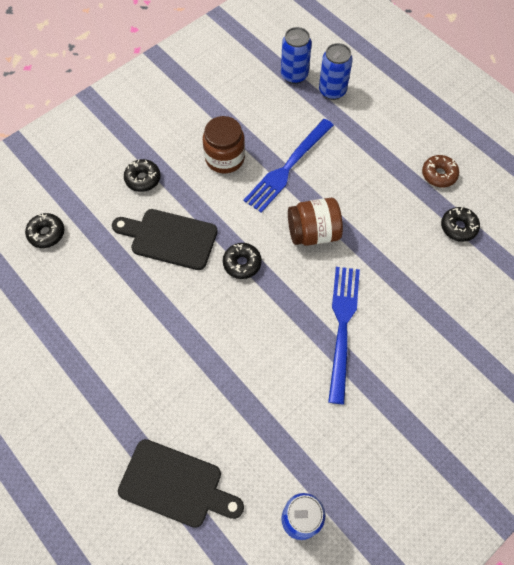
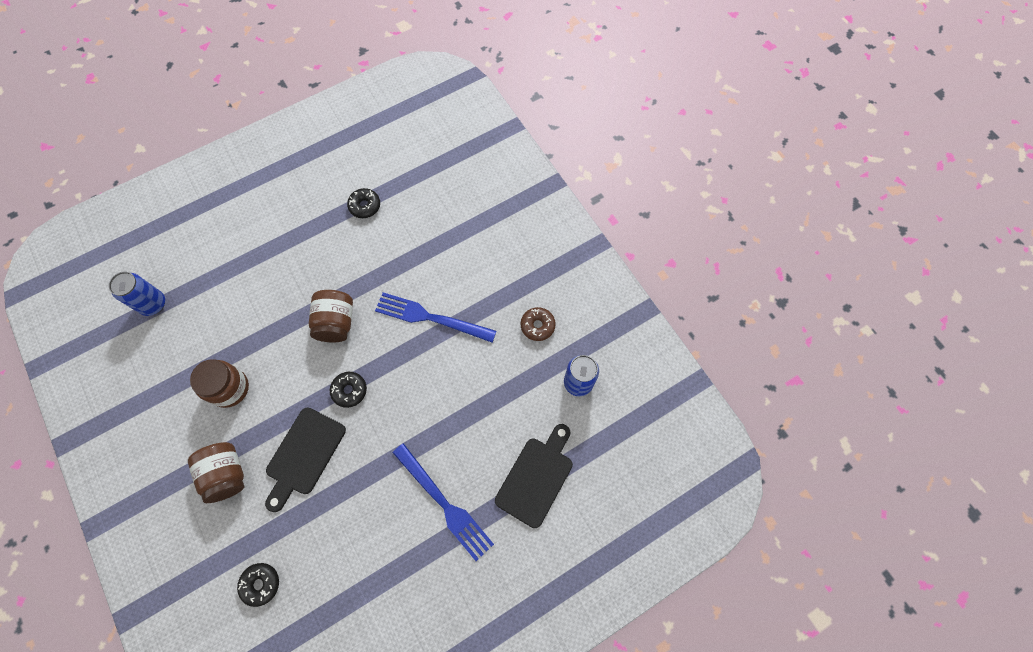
camera: 80 degrees left, 5 degrees up
(143, 179) = (227, 474): black donut -> brown jar
(287, 167) = (260, 331): blue fork -> blue fork (444, 504)
(332, 91) = (186, 273): blue can -> none
(439, 174) = (310, 207): brown donut -> brown donut (537, 326)

